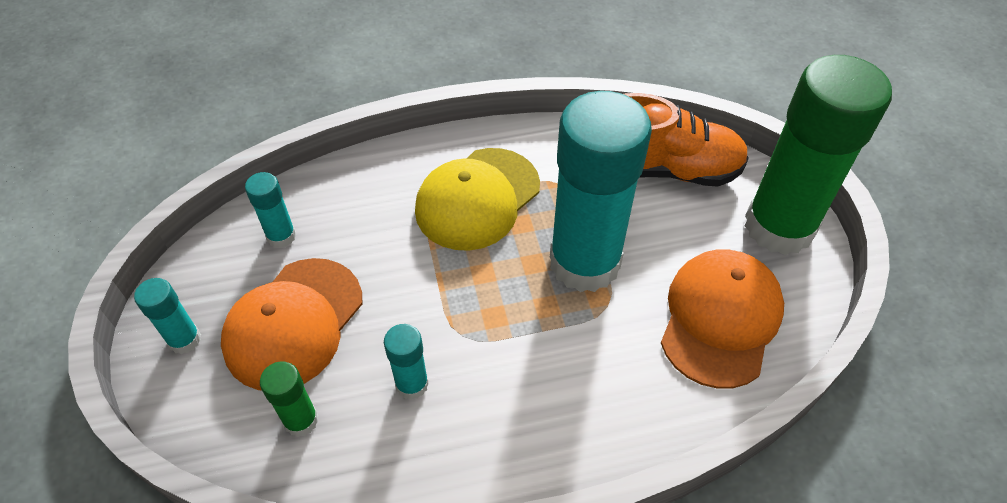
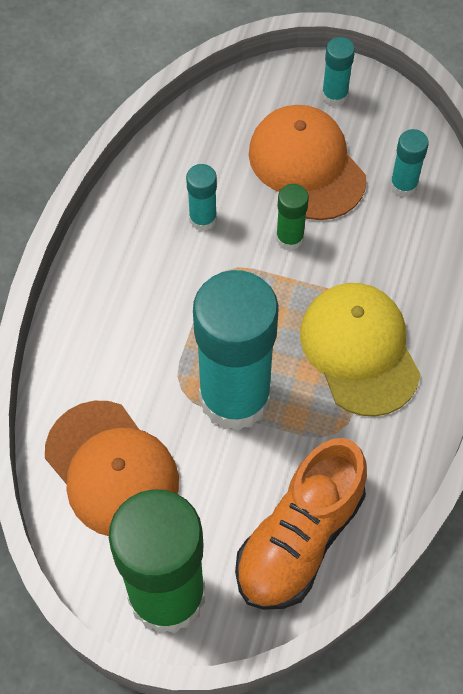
camera: 120 degrees right, 10 degrees up
(301, 420) = (219, 142): green glue stick -> green glue stick (289, 238)

